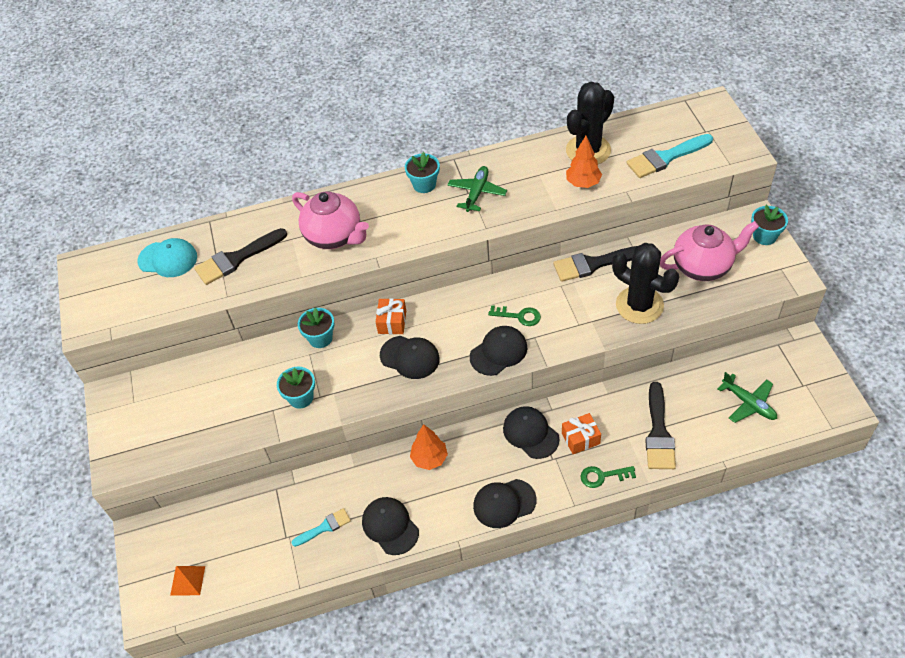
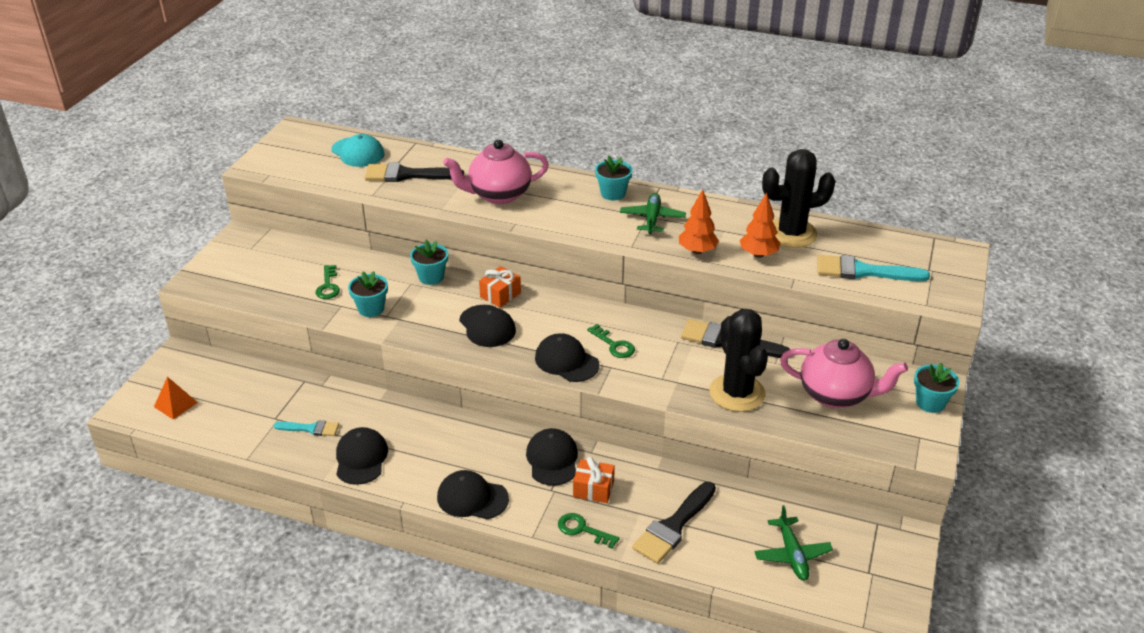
camera: 30 degrees right, 15 degrees down
(242, 398) = (328, 286): none -> green key
(334, 236) = (498, 195): pink teapot -> pink teapot turned 90 degrees clockwise
(429, 458) = (445, 429): orange tree -> orange tree (697, 251)
(477, 193) = (652, 219): green plane -> green plane turned 45 degrees counterclockwise
(498, 352) = (566, 361): black cap -> black cap turned 135 degrees counterclockwise

